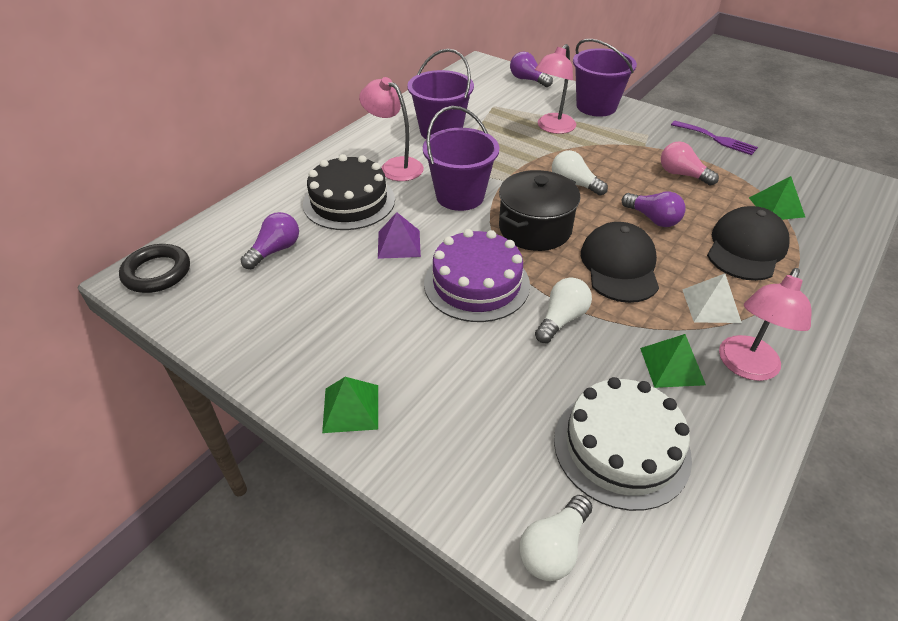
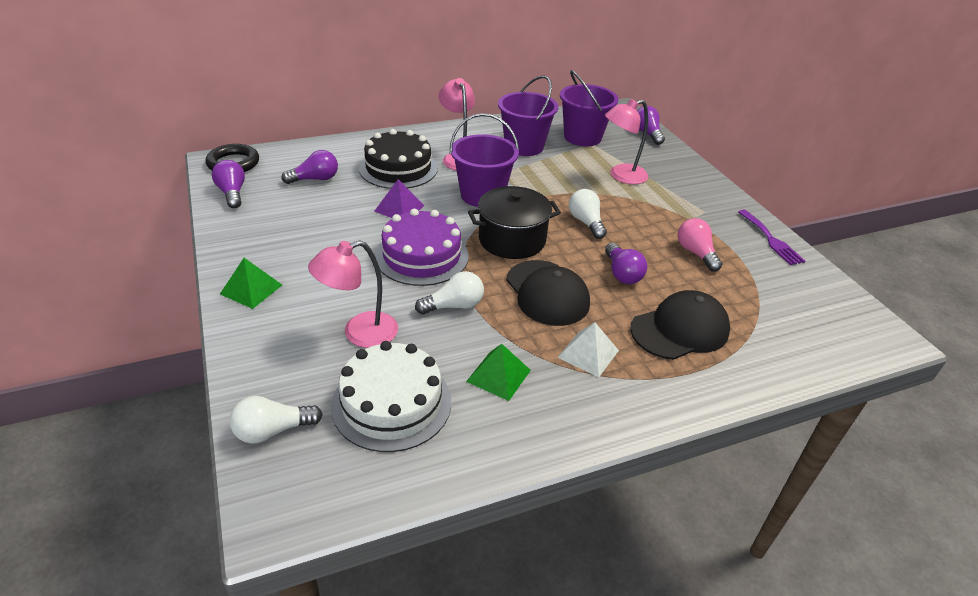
camera: 30 degrees right, 5 degrees down
(198, 309) = (232, 193): none -> purple light bulb
(596, 106) = (684, 174): purple bucket -> purple bucket (582, 137)
(619, 266) = (547, 293): black cap -> black cap turned 120 degrees clockwise
(745, 367) = (559, 407): pink lamp -> pink lamp (359, 333)
(776, 207) = (756, 313): green pyramid -> none

